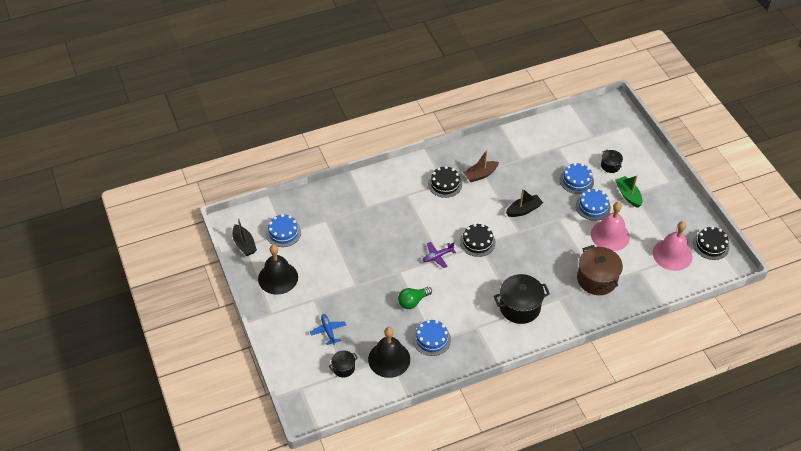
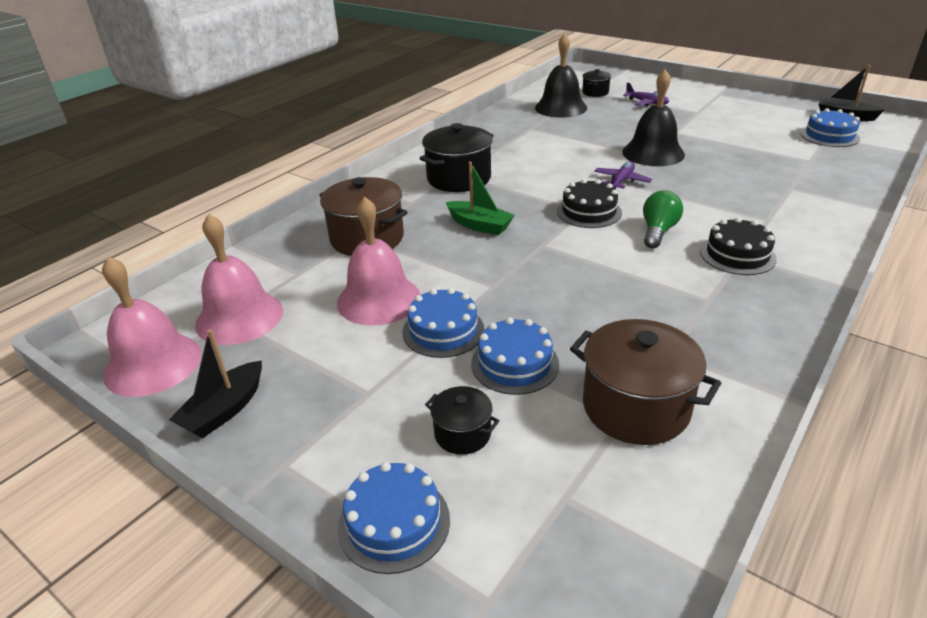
camera: 150 degrees right, 15 degrees down
(278, 278) = (761, 111): black bell -> black bell (653, 153)
(328, 331) = (646, 102): blue plane -> purple plane
(413, 301) = (594, 142): green light bulb -> green light bulb (658, 231)
(431, 339) = (535, 129): blue cake -> blue cake (394, 522)
(480, 175) = (704, 292): brown boat -> none
(523, 210) = (566, 274): black boat -> black boat (225, 410)
(550, 148) = (635, 407): none -> brown pot
(628, 195) = (380, 384): green boat -> green boat (479, 225)
(711, 245) = (153, 364): black cake -> pink bell

